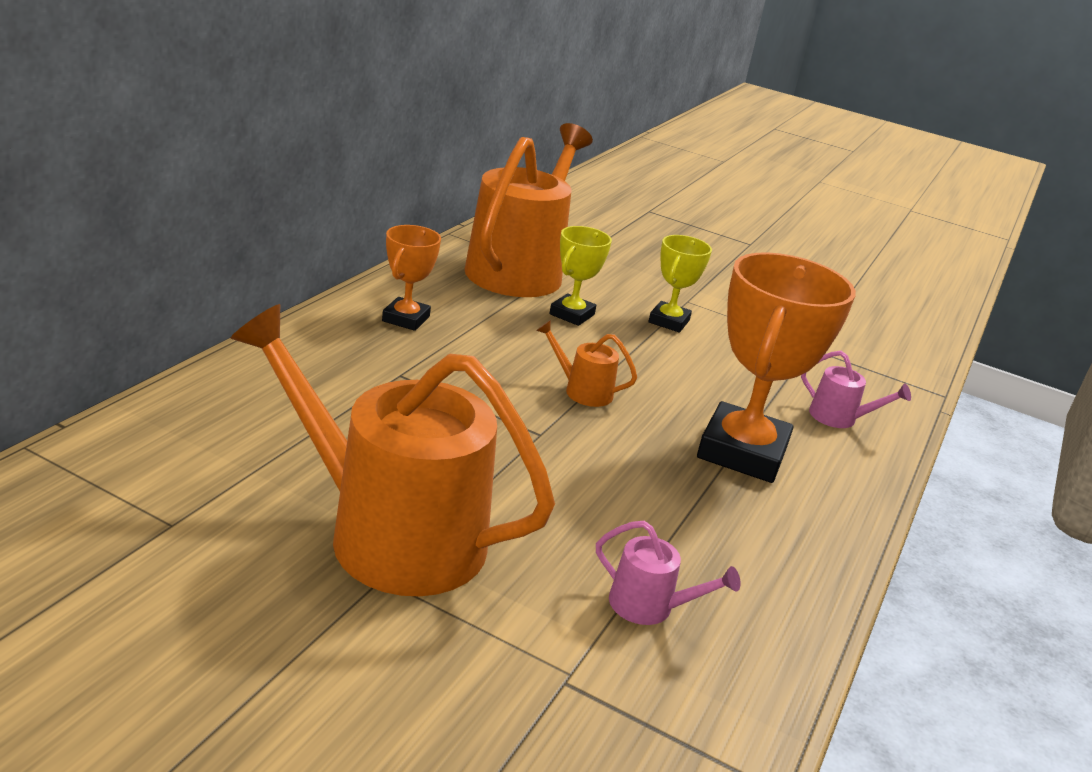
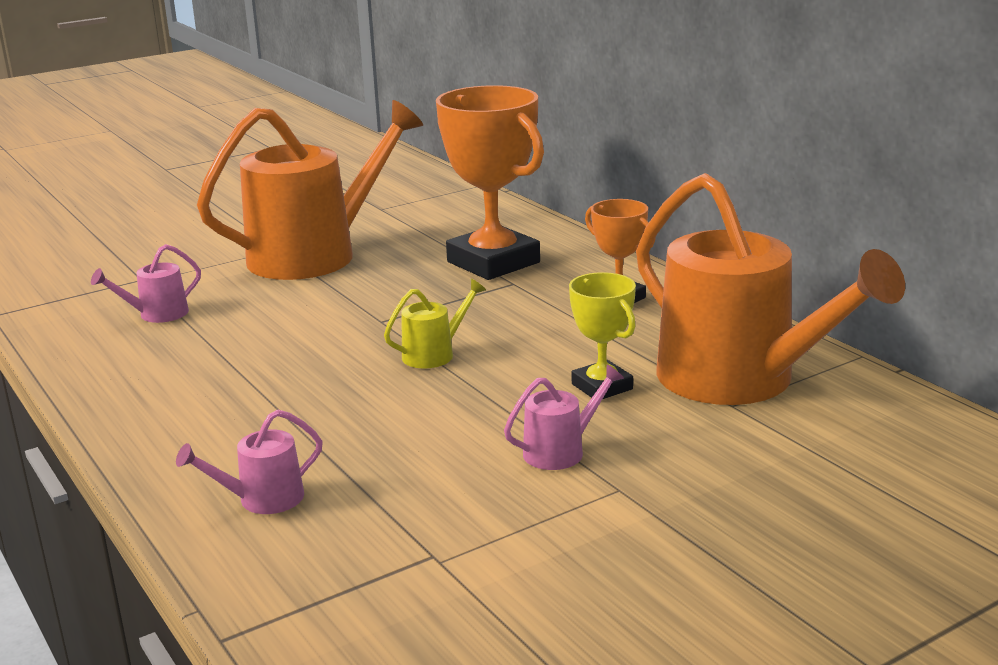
camera: 125 degrees right, 5 degrees down
(583, 391) = (434, 354): orange watering can -> yellow watering can
(668, 321) = (560, 451): yellow trophy -> pink watering can
(742, 452) = (268, 408): orange trophy -> orange trophy (493, 262)

